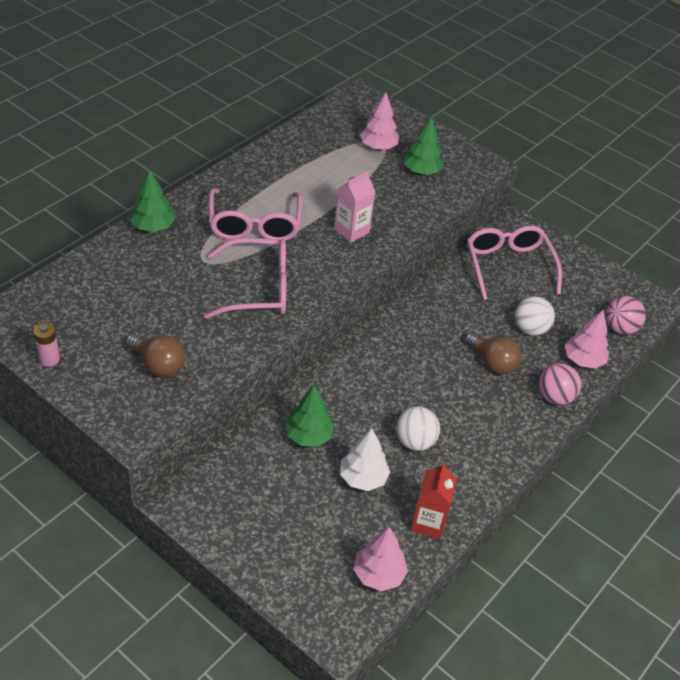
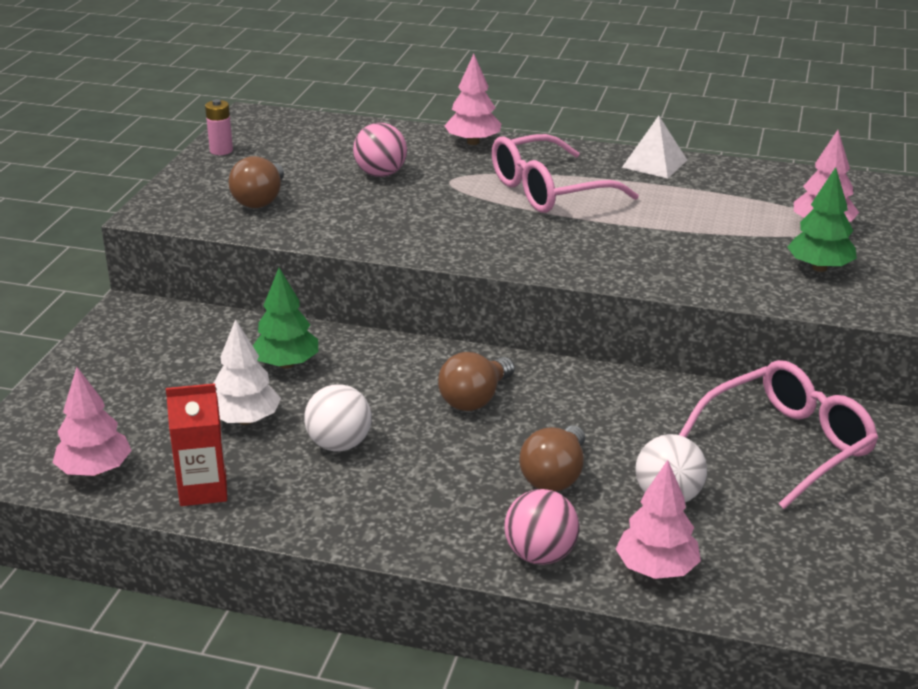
camera: 70 degrees right, 15 degrees down
(153, 226) = (473, 142): green tree -> pink tree
(252, 166) = (654, 163): none -> white pyramid
(258, 289) = (439, 220): pink glasses -> none
(351, 231) = (619, 249): pink carton -> none
(401, 363) = (475, 399): none -> brown light bulb
(620, 328) = (782, 597): pink ball -> pink ball (381, 174)

